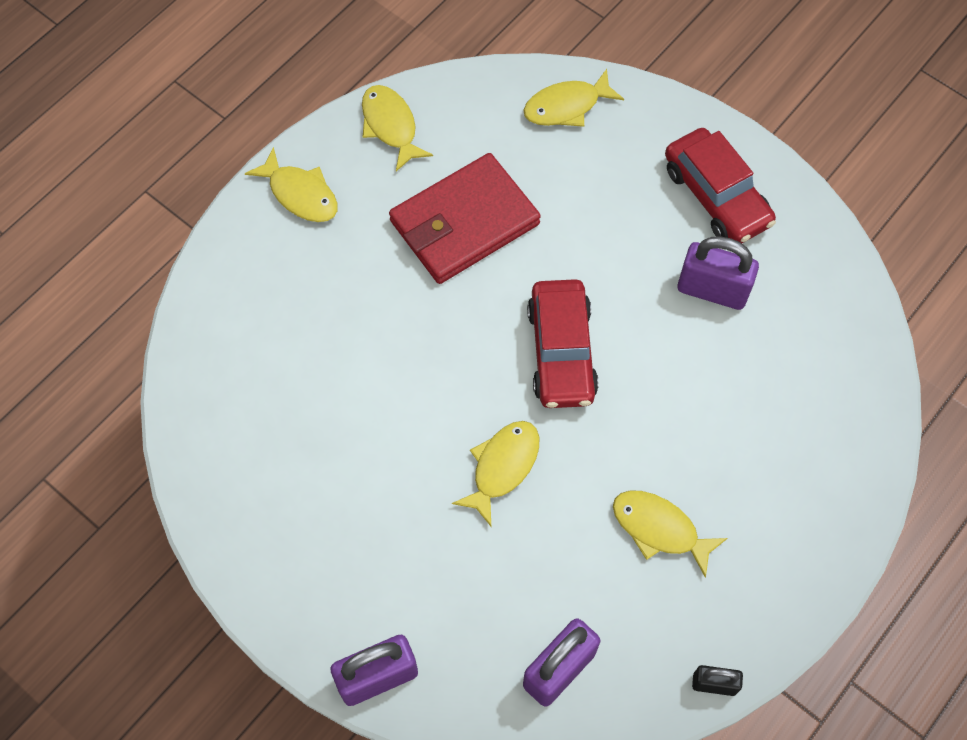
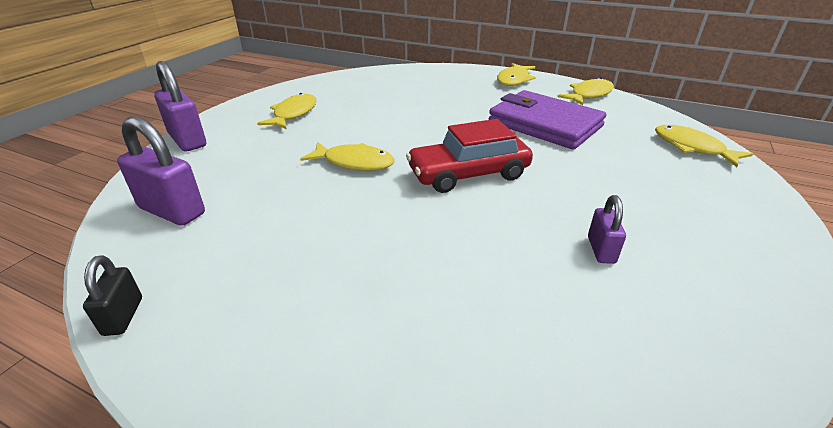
camera: 75 degrees right, 30 degrees down
(464, 223) = (544, 124): red wallet -> purple wallet
(660, 529) = (311, 250): yellow fish -> yellow fish (293, 114)
(712, 290) = (601, 250): purple padlock -> purple padlock, size x0.56
(716, 196) = (712, 237): red car -> none

